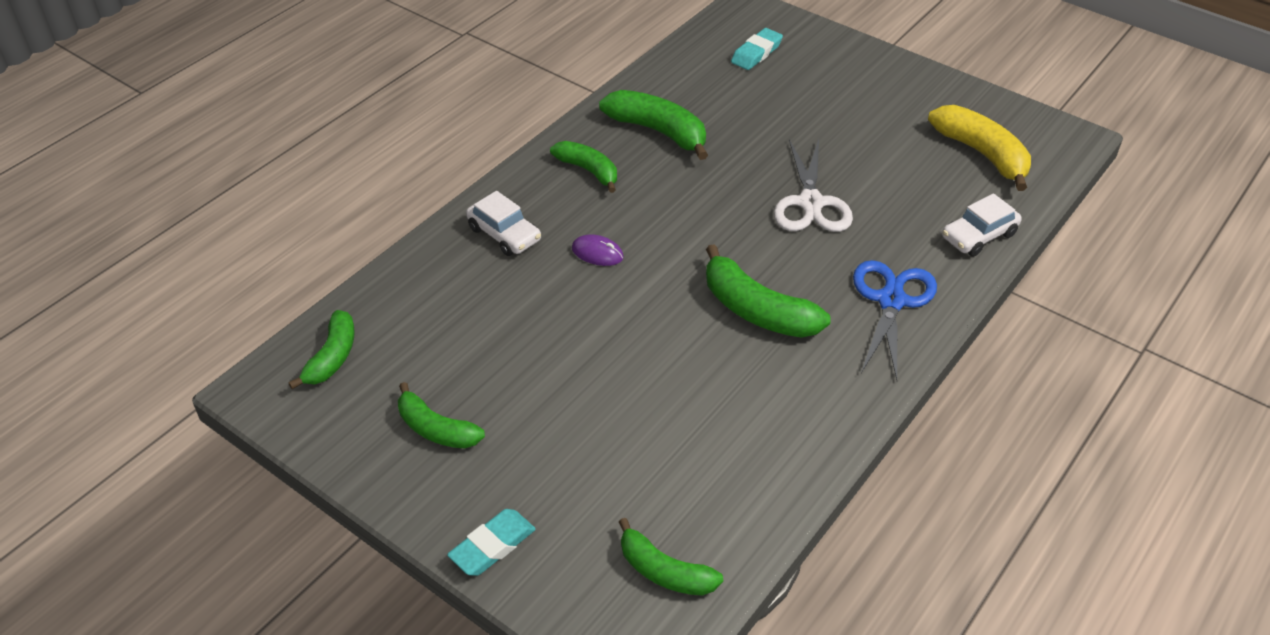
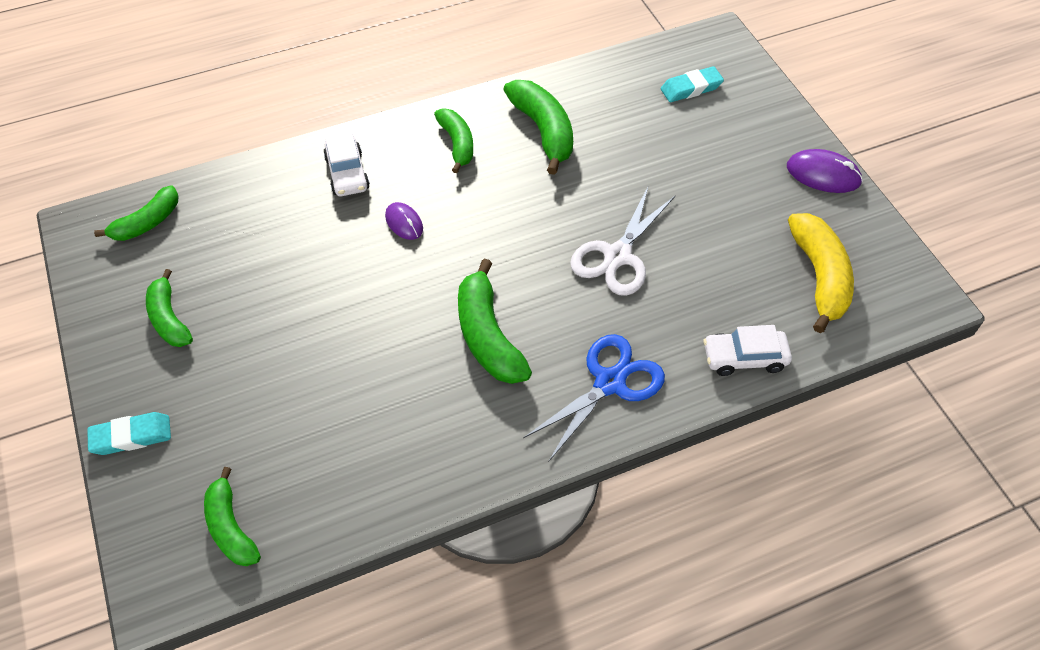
camera: 30 degrees right, 10 degrees up
(919, 79) = (823, 174): none -> purple mouse

